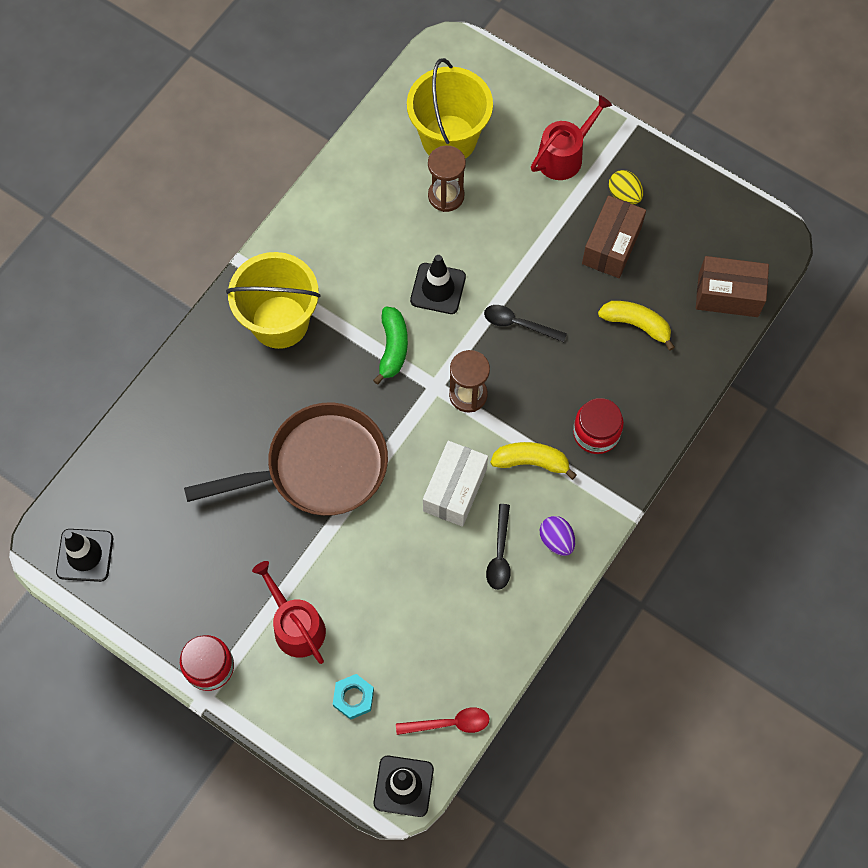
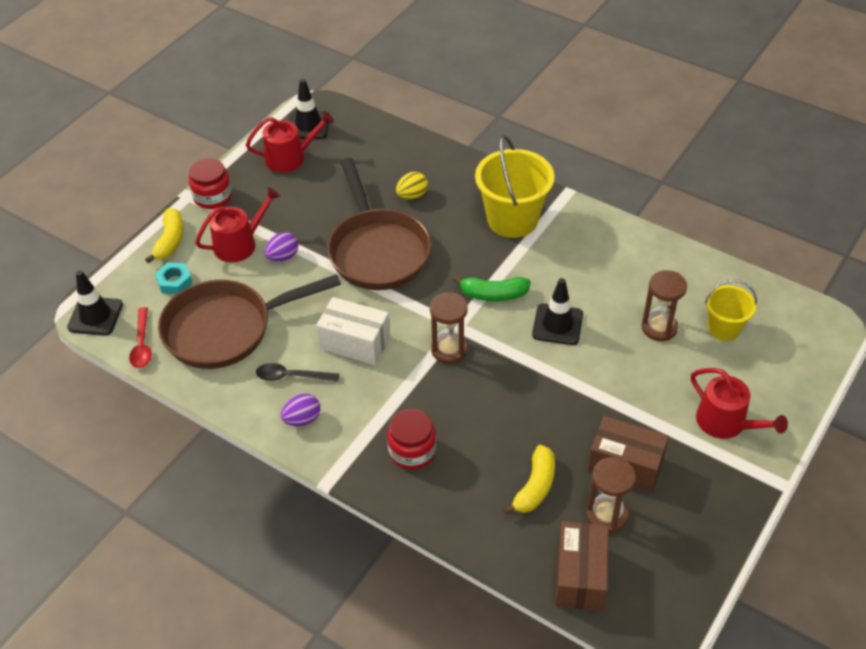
camera: 90 degrees right, 20 degrees down
(146, 574) = (290, 158): none -> red watering can
(321, 573) = (283, 257): none -> purple egg
(430, 630) = (225, 329): none -> brown pan
(449, 139) = (724, 328): yellow bucket -> yellow bucket, size x0.58
(518, 324) = (526, 387): black spoon -> none
(531, 462) = (381, 399): yellow banana -> yellow banana (170, 241)
(624, 195) = (689, 477): yellow egg -> yellow egg (412, 195)
(666, 267) = (606, 515): none -> brown hourglass

